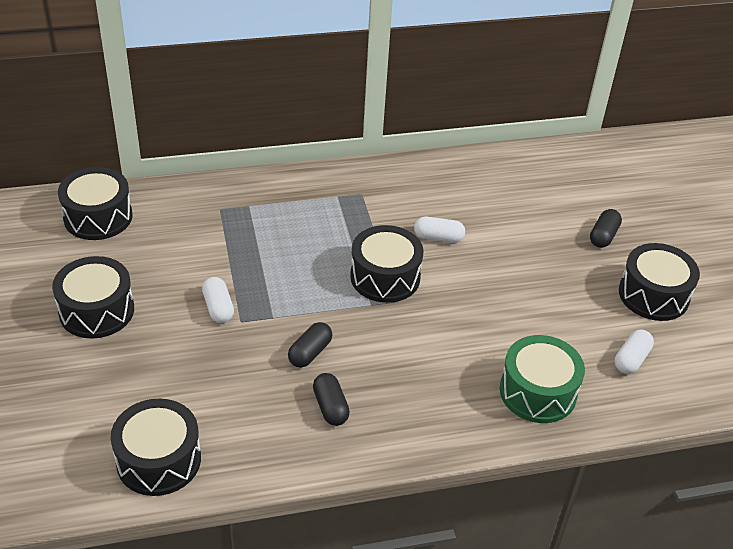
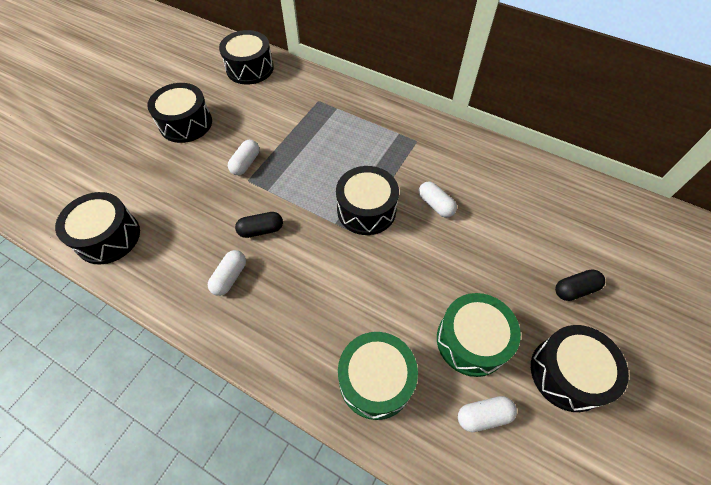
camera: 45 degrees right, 15 degrees up
(330, 407) = (230, 277): black capsule -> white capsule
(573, 318) = (471, 341): none -> green drum

